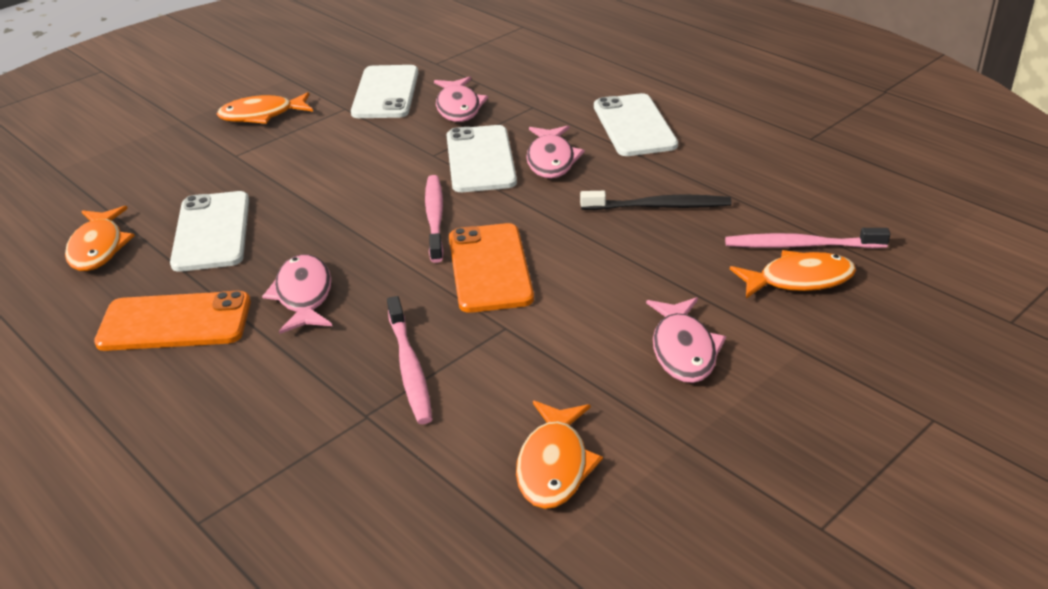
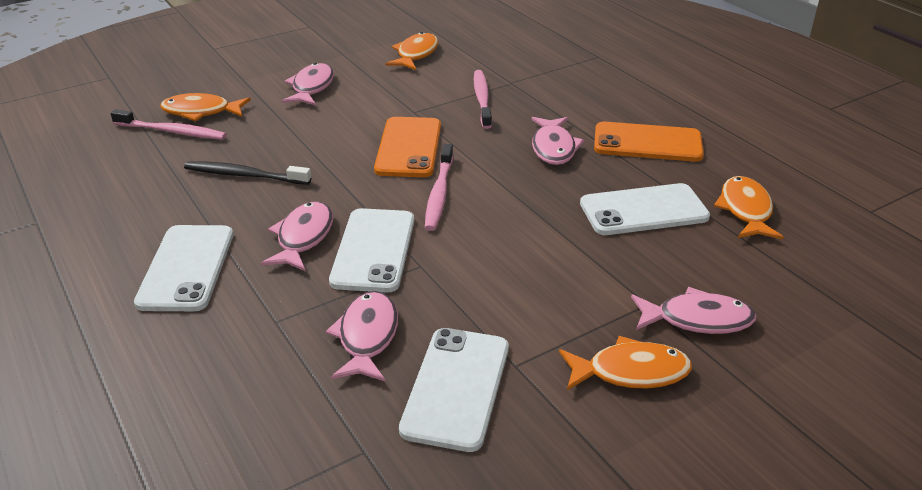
camera: 170 degrees left, 0 degrees up
(198, 150) = (697, 319): none -> pink fish
(212, 232) = (643, 210): white phone -> white phone turned 75 degrees clockwise

